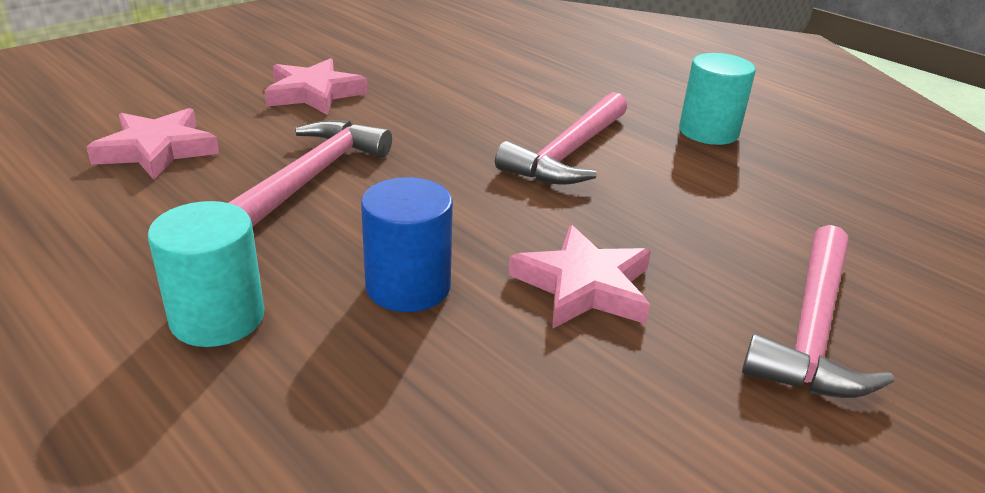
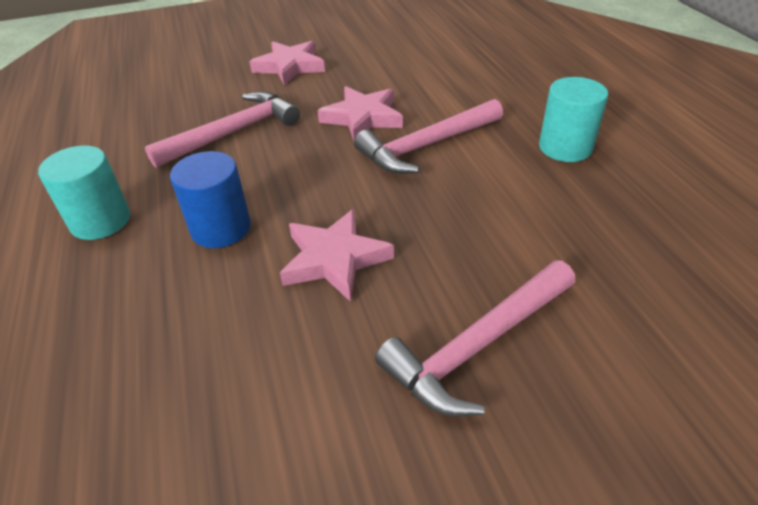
camera: 30 degrees right, 10 degrees up
(157, 150) = (163, 96): pink star -> pink star (363, 117)

